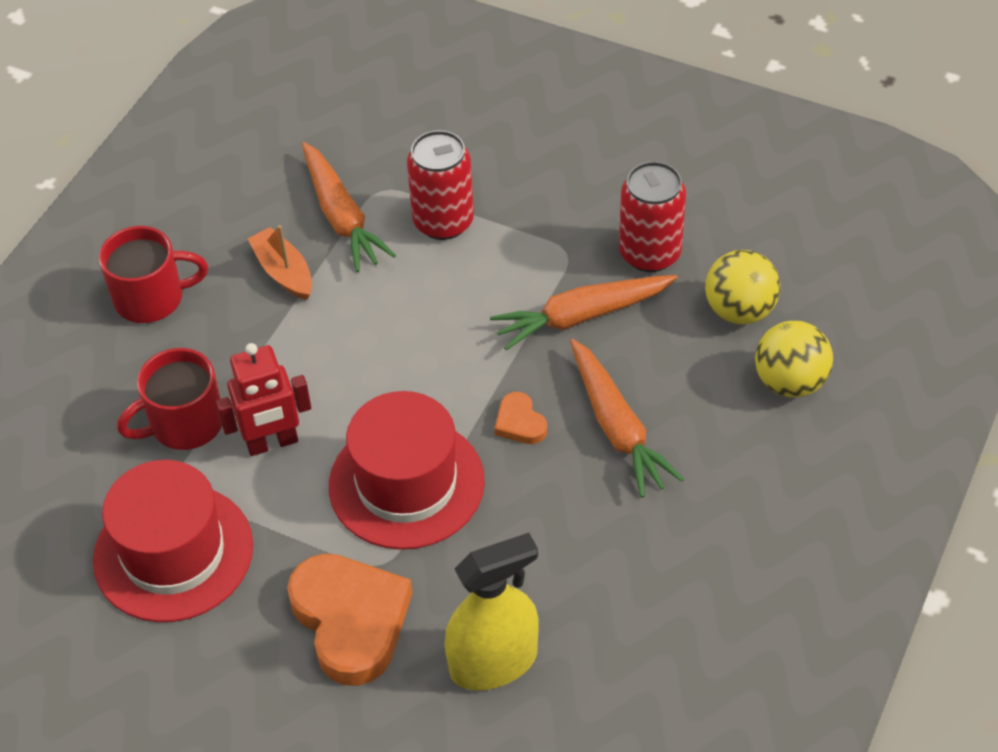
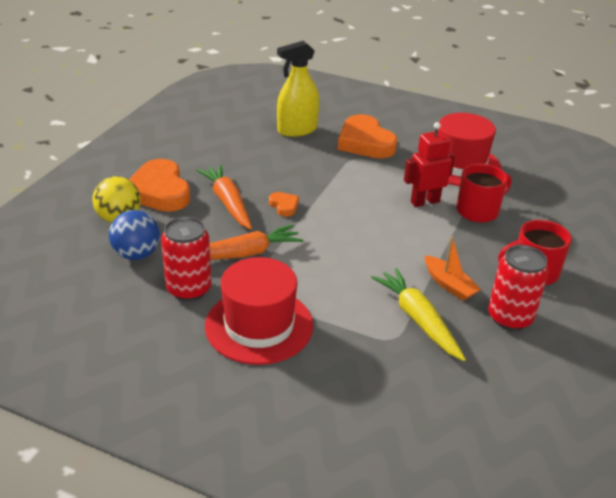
camera: 175 degrees right, 15 degrees down
(341, 217) = (418, 319): orange carrot -> yellow carrot
(406, 483) = (346, 184): red hat -> red hat (259, 325)
(443, 222) = (340, 314): red can -> red can (510, 317)
(739, 310) = (137, 254): yellow ball -> blue ball
(741, 451) = (159, 191): none -> orange heart

